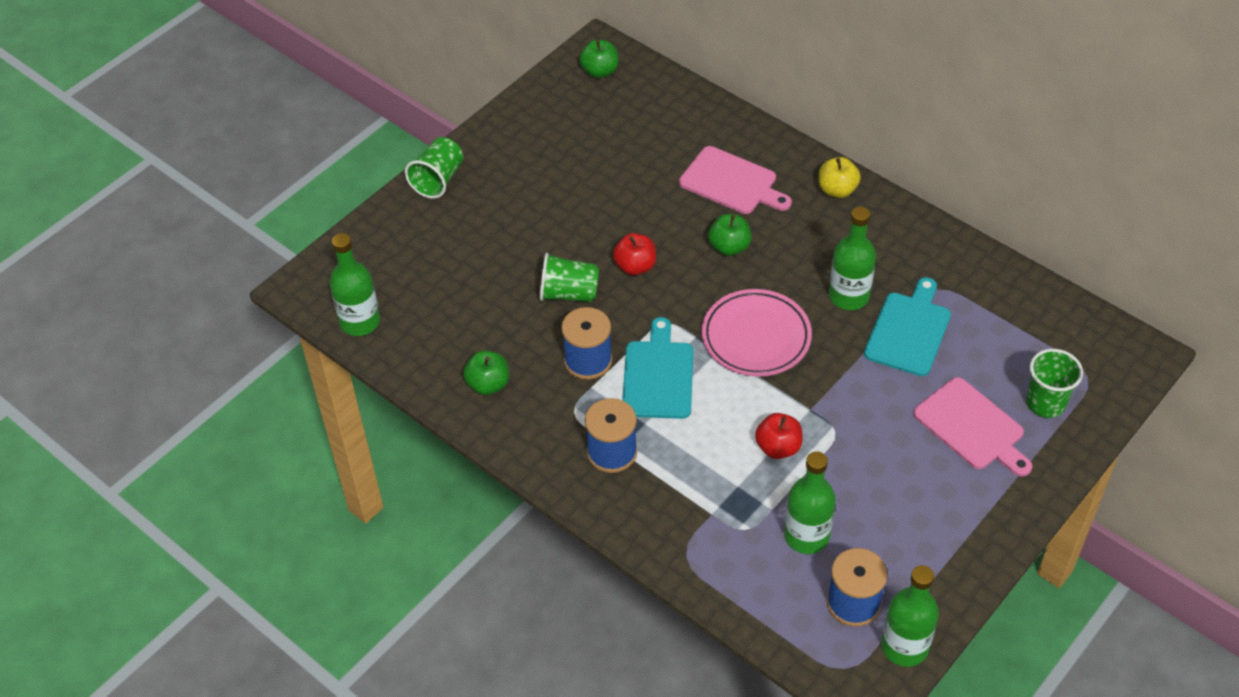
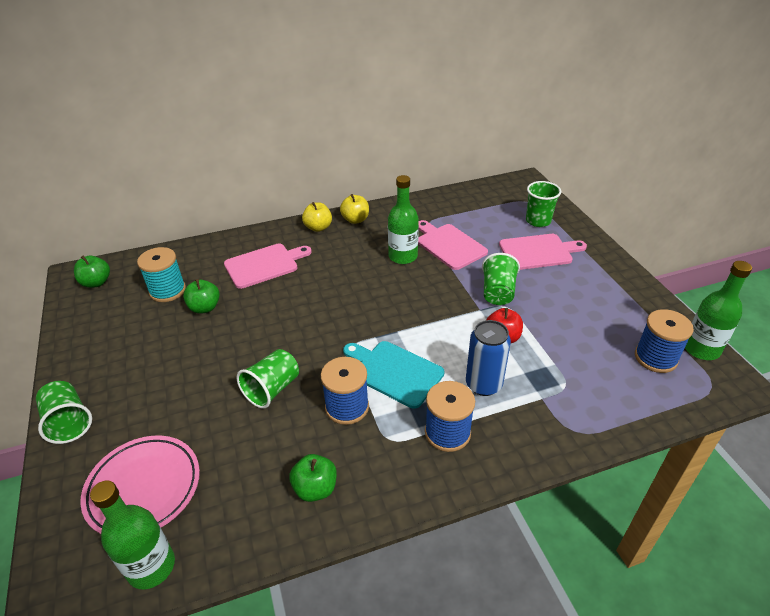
camera: 60 degrees left, 10 degrees down
(631, 132) = (167, 291): none -> turquoise spool
(635, 266) = (284, 340): red apple -> none
(695, 457) = (483, 384): none -> blue can
(729, 247) = (315, 288): green apple -> green apple (205, 308)
(756, 337) = (401, 308): pink plate -> pink plate (144, 488)
(806, 536) = (587, 356): green bottle -> none
(854, 414) = (498, 292): none -> green cup
(883, 216) = (355, 220): none -> yellow apple
(908, 330) = (449, 245): turquoise cutting board -> pink cutting board

